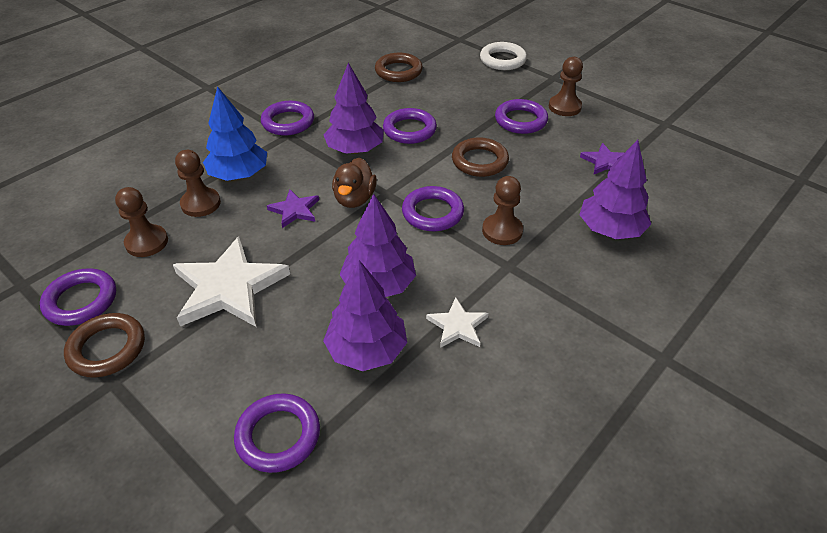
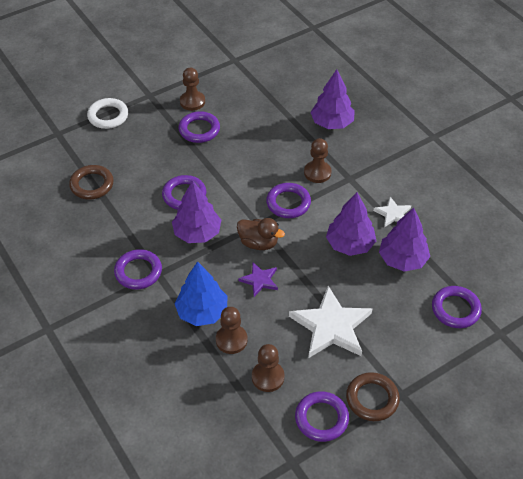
camera: 75 degrees left, 5 degrees up
(479, 161) = (240, 165): brown ring -> none
(605, 162) = (265, 103): purple star -> none

